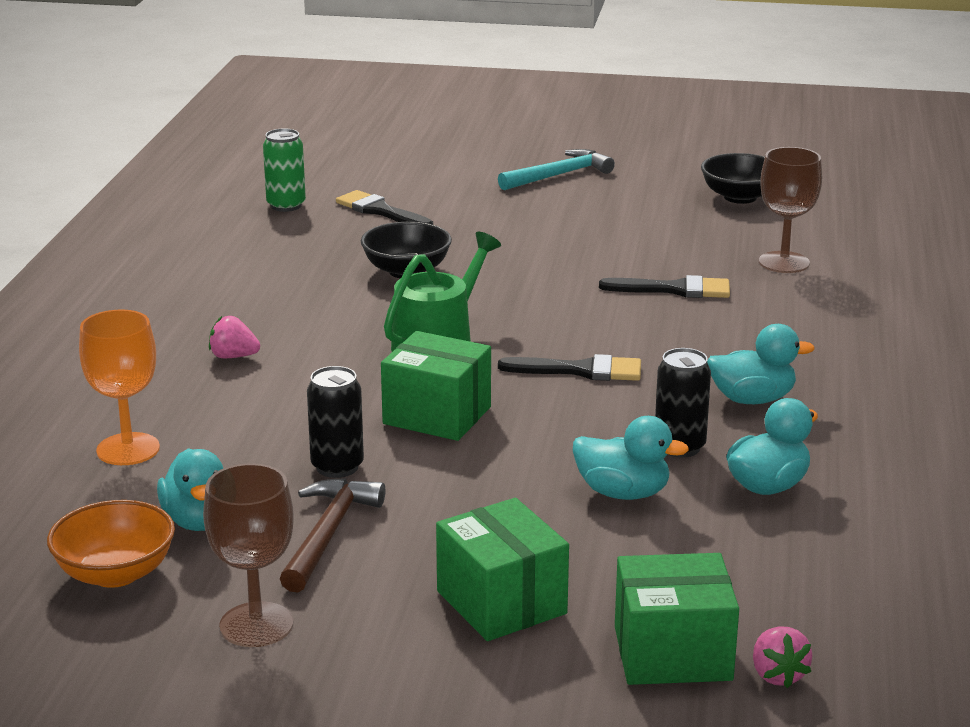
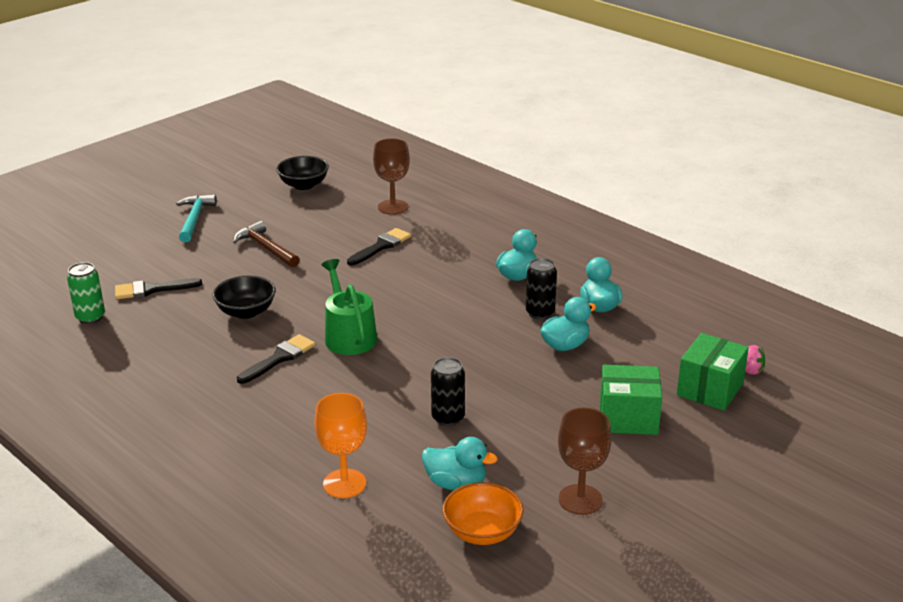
camera: 55 degrees left, 5 degrees up
(233, 356) = (275, 408): pink strawberry -> none
(329, 533) = (514, 445): brown hammer -> brown hammer (265, 248)
(437, 415) = (429, 367): green box -> none
(581, 370) = (433, 307): black brush -> black brush (279, 358)

